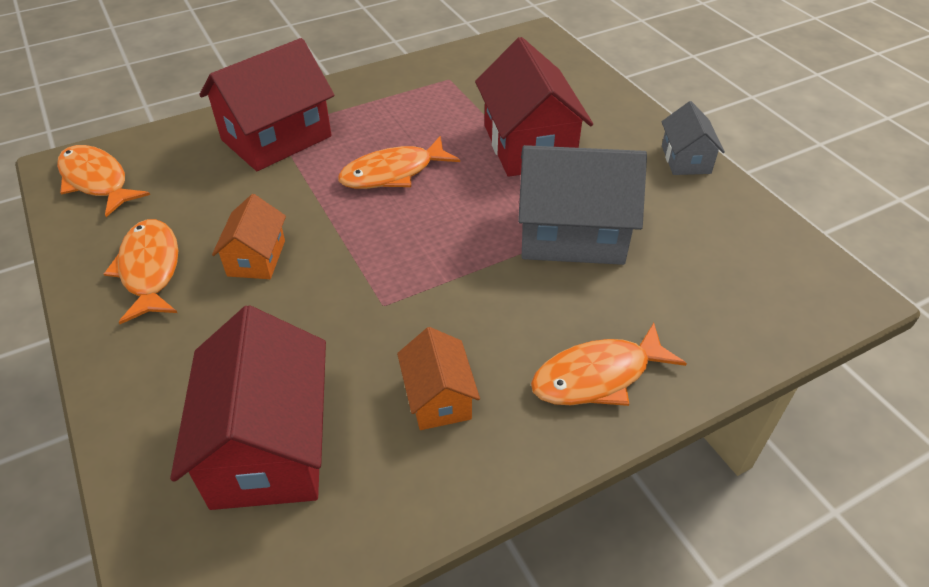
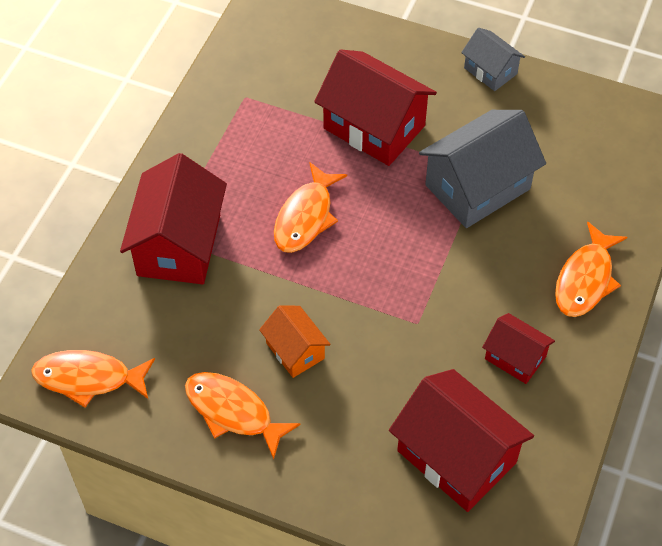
camera: 40 degrees left, 10 degrees up
(438, 398) = (515, 358): orange house -> red house

